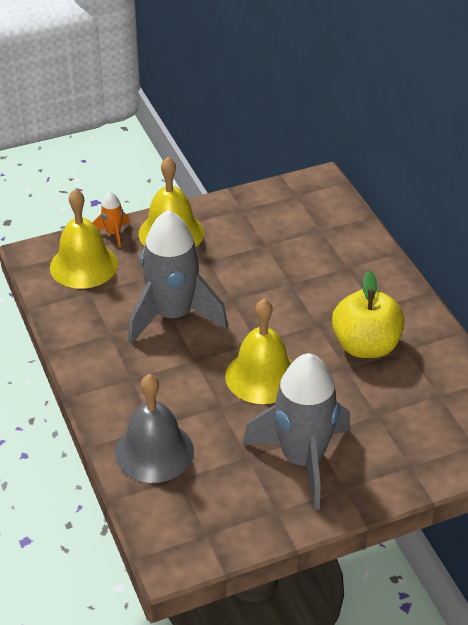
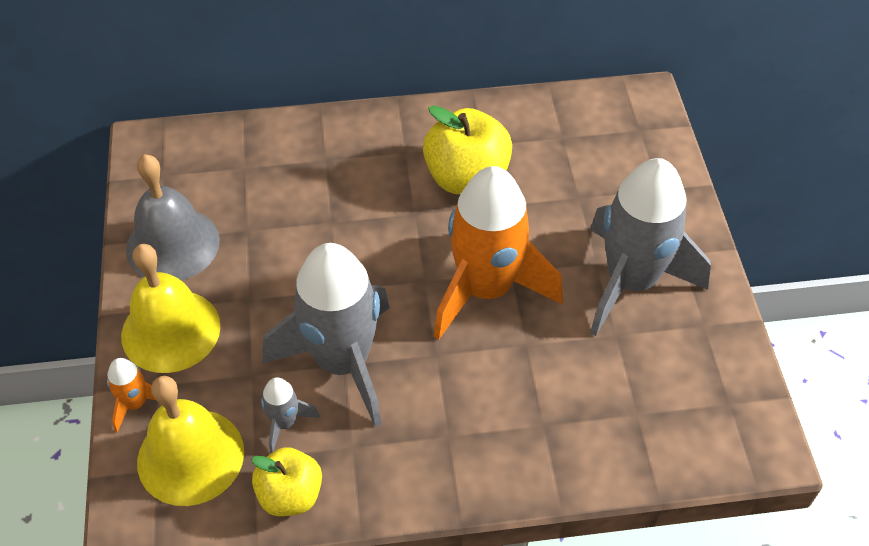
camera: 75 degrees left, 10 degrees up
(68, 314) = (290, 495): none -> yellow apple
(118, 299) = (285, 423): none -> grey rocket
(154, 451) = (586, 433): grey bell -> grey bell (173, 244)
(262, 376) = (486, 289): yellow bell -> orange rocket

